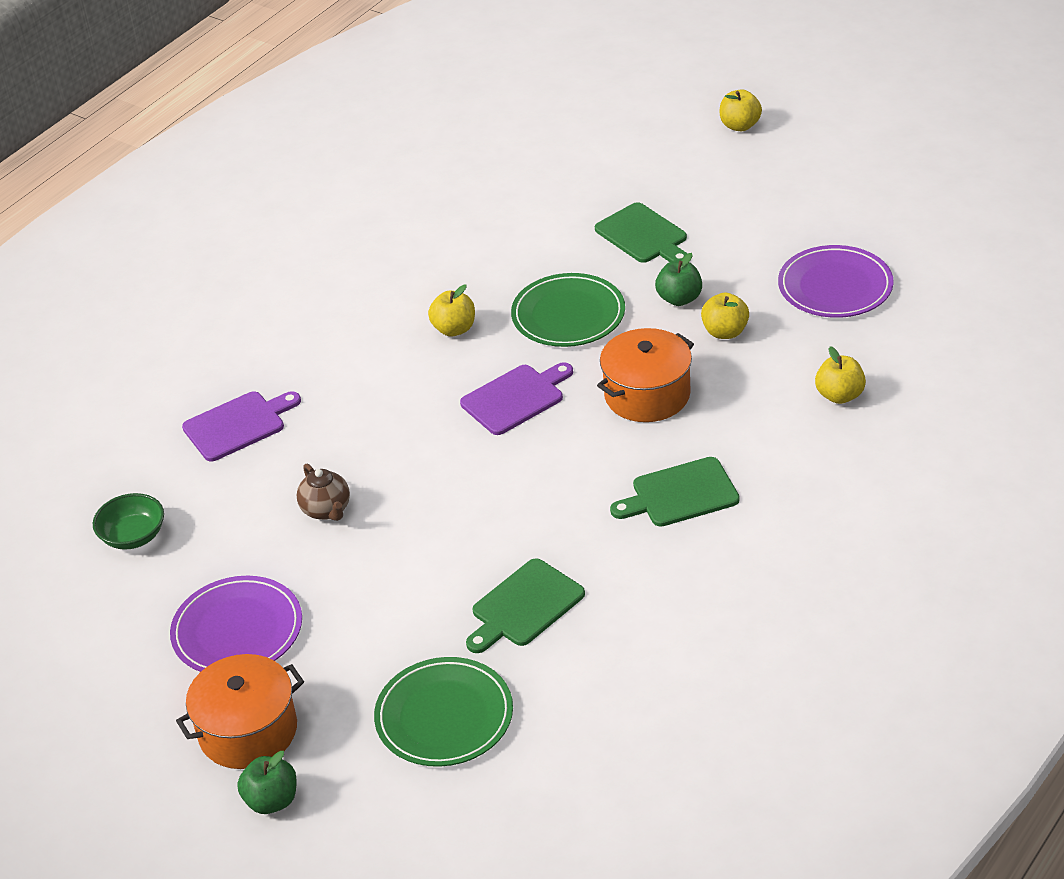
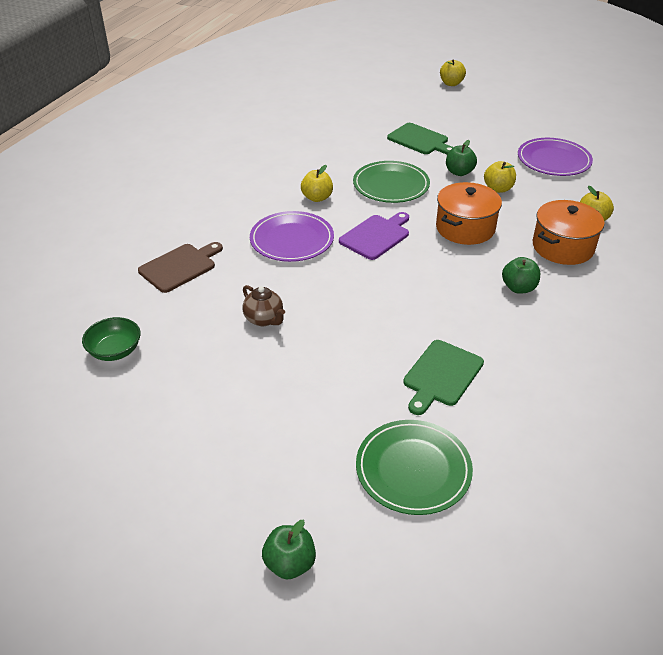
camera: 15 degrees left, 0 degrees up
(237, 630) = (219, 416): purple plate -> purple plate (292, 240)
(238, 425) = (180, 267): purple cutting board -> brown cutting board
(248, 731) = (250, 501): orange pot -> orange pot (563, 247)
(680, 494) = (518, 288): green cutting board -> green apple

